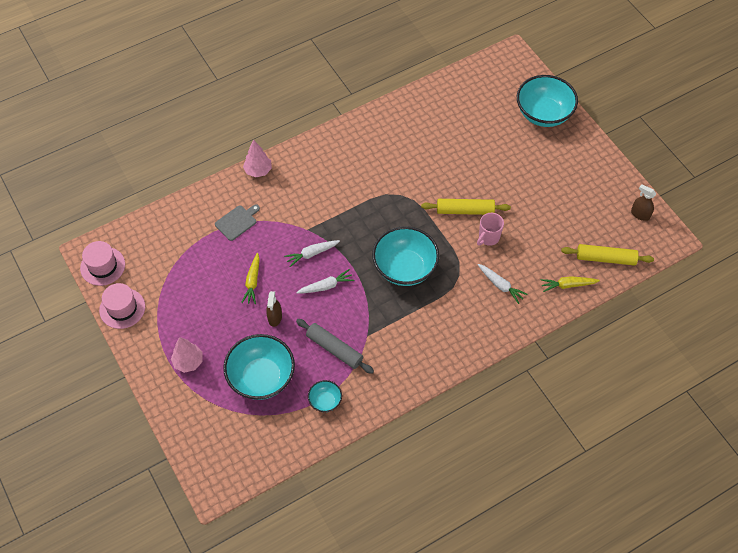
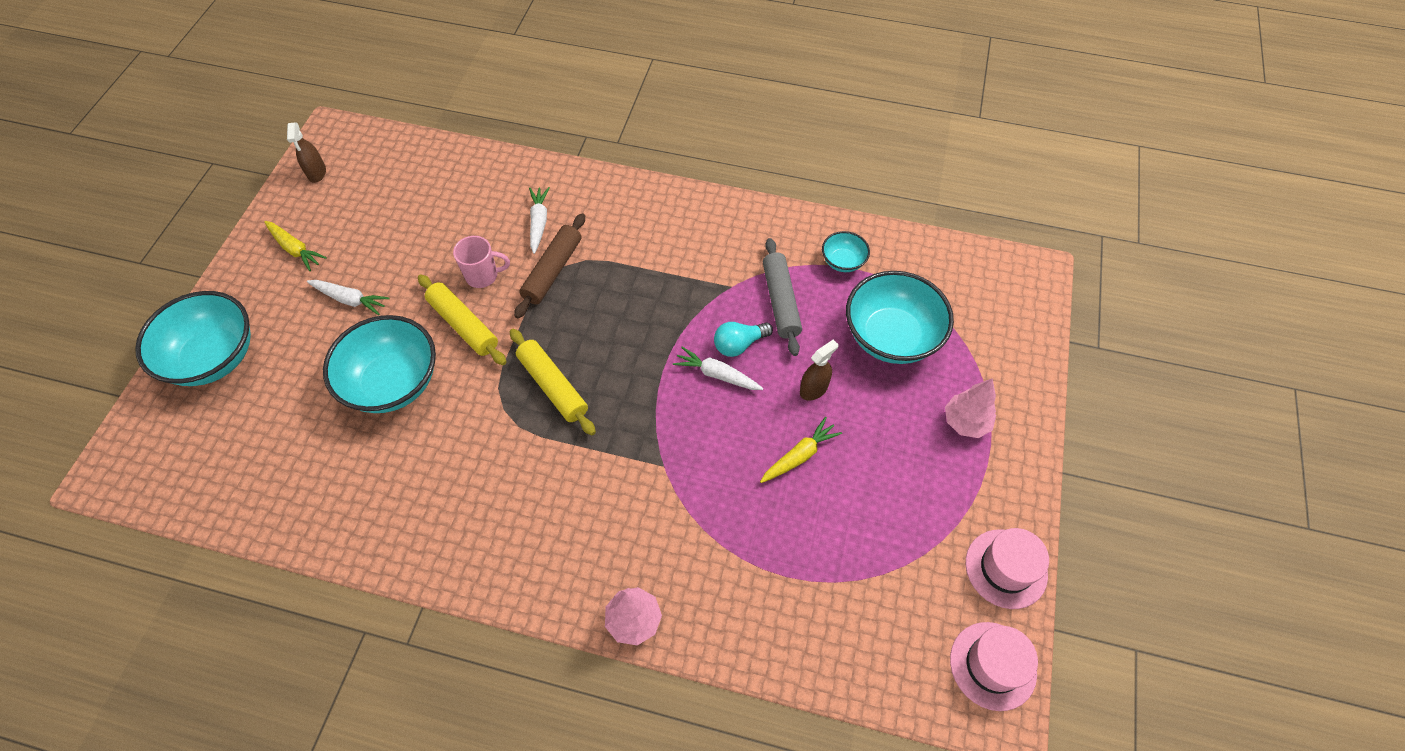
camera: 135 degrees left, 0 degrees up
(237, 222) = (741, 561): grey cutting board -> none
(312, 254) = (692, 428): white carrot -> white carrot (350, 299)
(331, 309) = (739, 344): none -> turquoise light bulb
(404, 268) = (608, 320): turquoise bowl -> turquoise bowl (393, 383)
(461, 268) = (552, 271): none -> brown rolling pin
(568, 285) = (479, 172): yellow carrot -> yellow carrot (295, 249)
(605, 258) = (411, 164): yellow rolling pin -> yellow rolling pin (553, 386)

